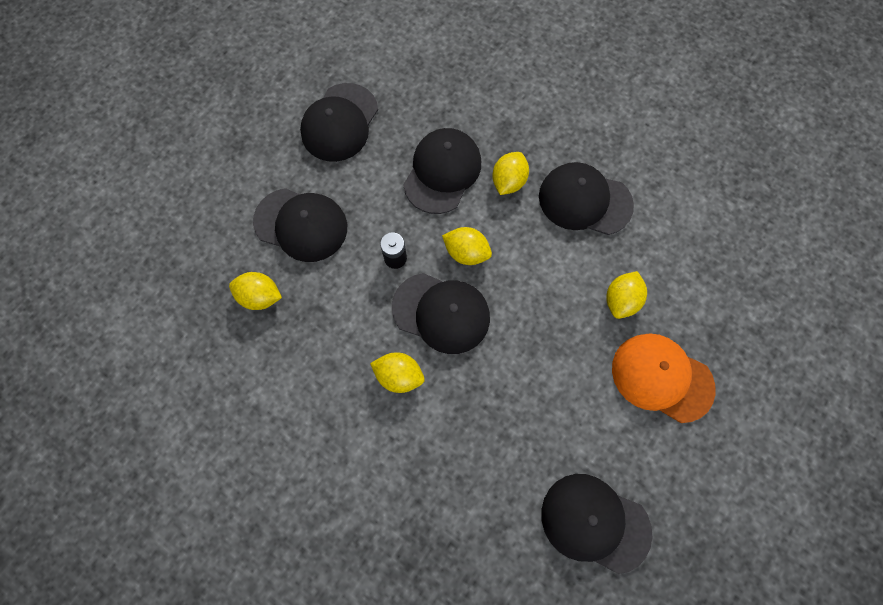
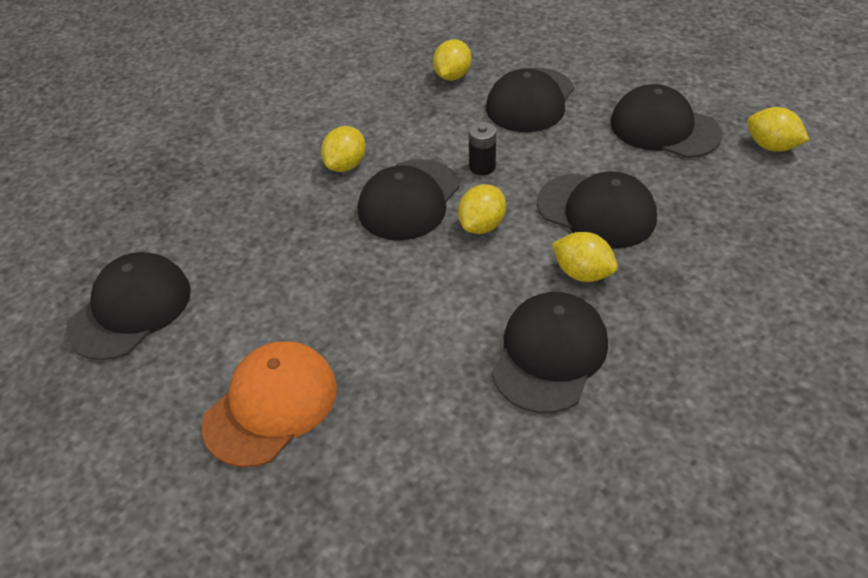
camera: 100 degrees right, 25 degrees down
(620, 300) = (390, 375): yellow lemon -> yellow lemon (771, 146)

